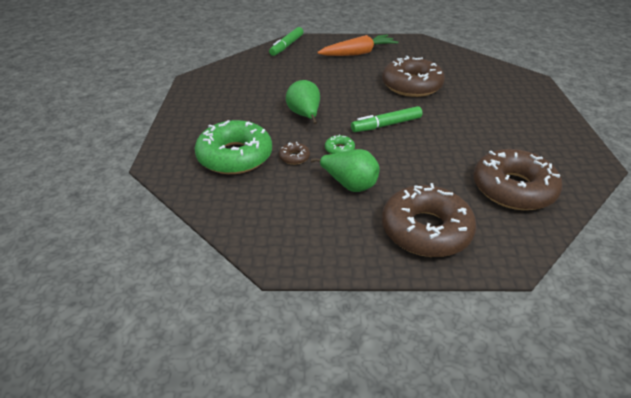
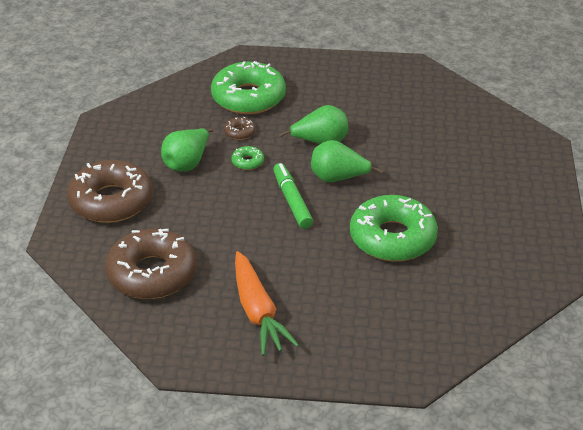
camera: 95 degrees right, 0 degrees up
(286, 46) = (518, 134): green marker -> none
(351, 106) = (338, 178): none -> green pear
(358, 53) = (498, 199): orange carrot -> orange carrot (257, 312)
(411, 85) = (392, 238): brown donut -> green donut

